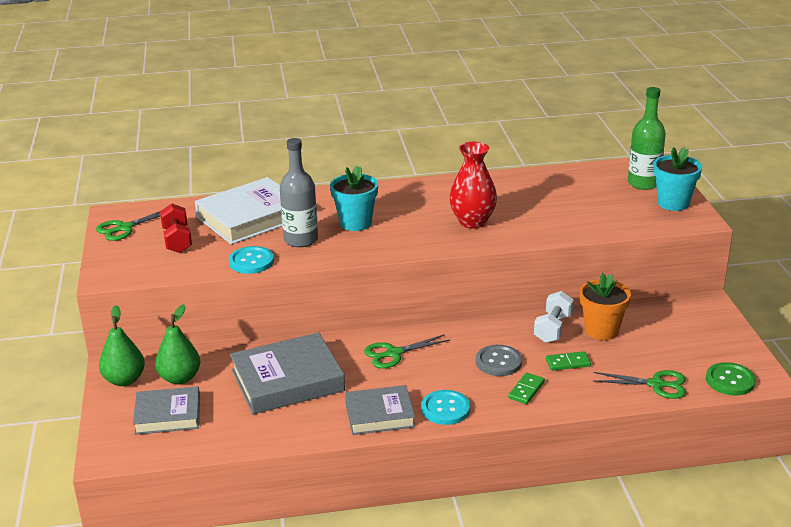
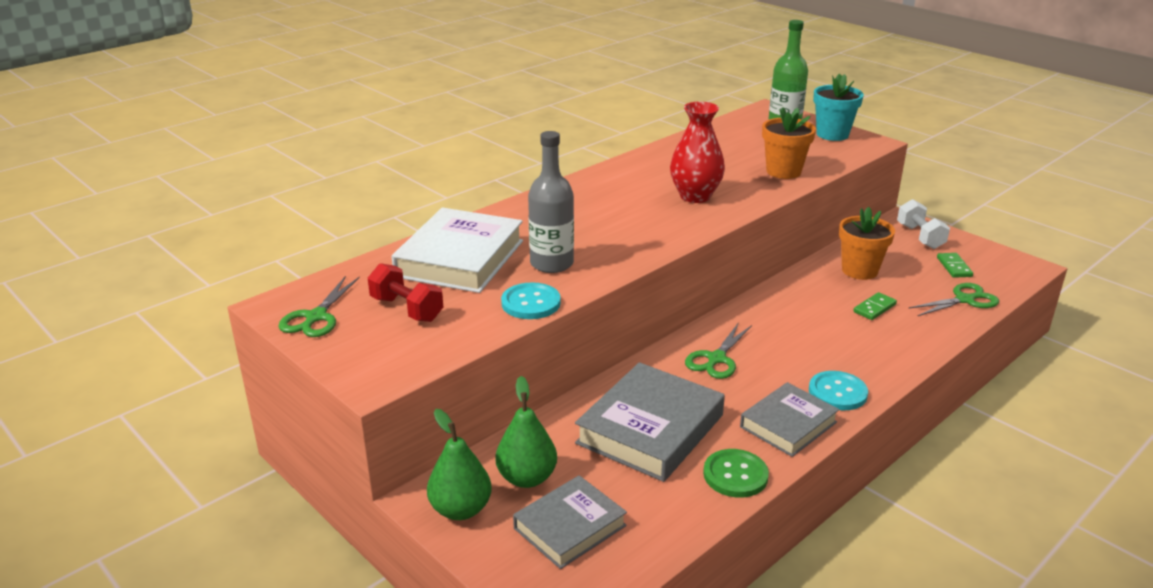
camera: 35 degrees left, 0 degrees up
(355, 223) = (584, 230): turquoise flower pot -> none
(498, 362) = (819, 330): grey button -> none
(526, 390) = (877, 346): green domino -> green domino (954, 267)
(553, 329) = (820, 283): white dumbbell -> white dumbbell (920, 237)
(575, 223) = (783, 171): none -> orange flower pot
(730, 380) = (1008, 276): green button -> green button (735, 475)

